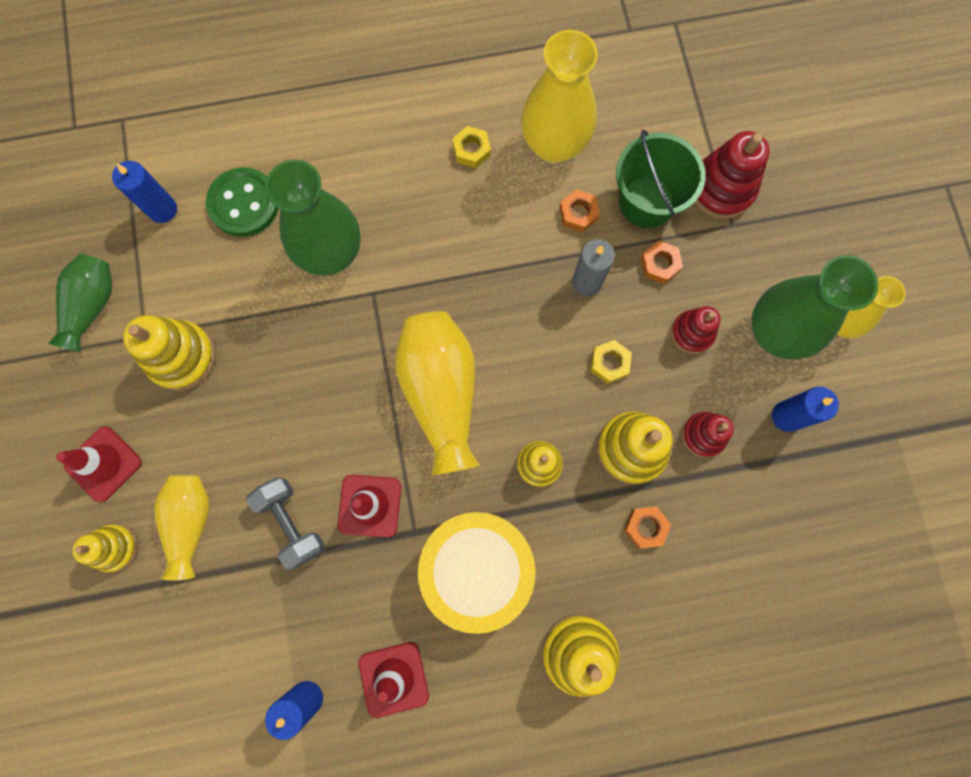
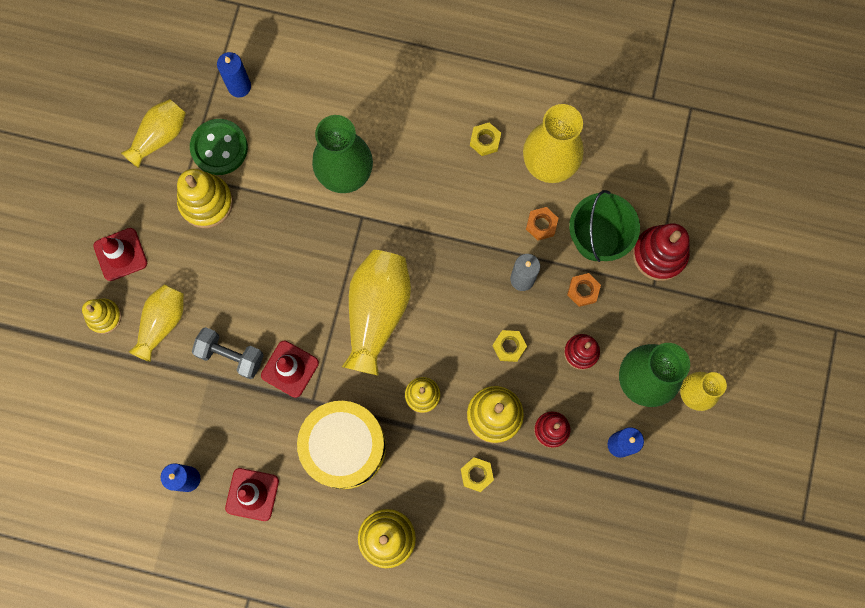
camera: 25 degrees right, 0 degrees up
(92, 306) = (160, 137): green vase -> yellow vase
(244, 204) = (299, 108): green button -> green button (219, 148)
(292, 523) = (231, 355): grey dumbbell -> grey dumbbell turned 60 degrees counterclockwise
(645, 527) = (476, 474): orange nut -> yellow nut

